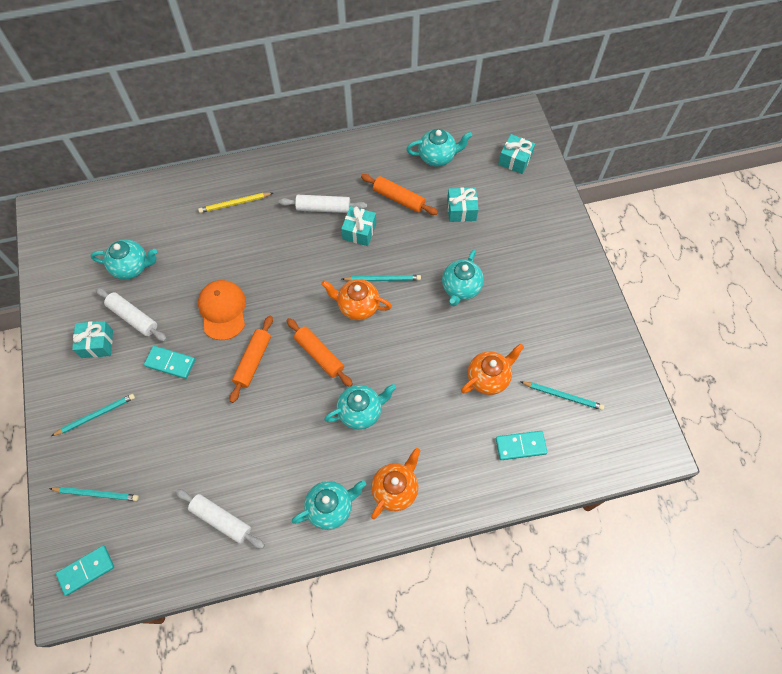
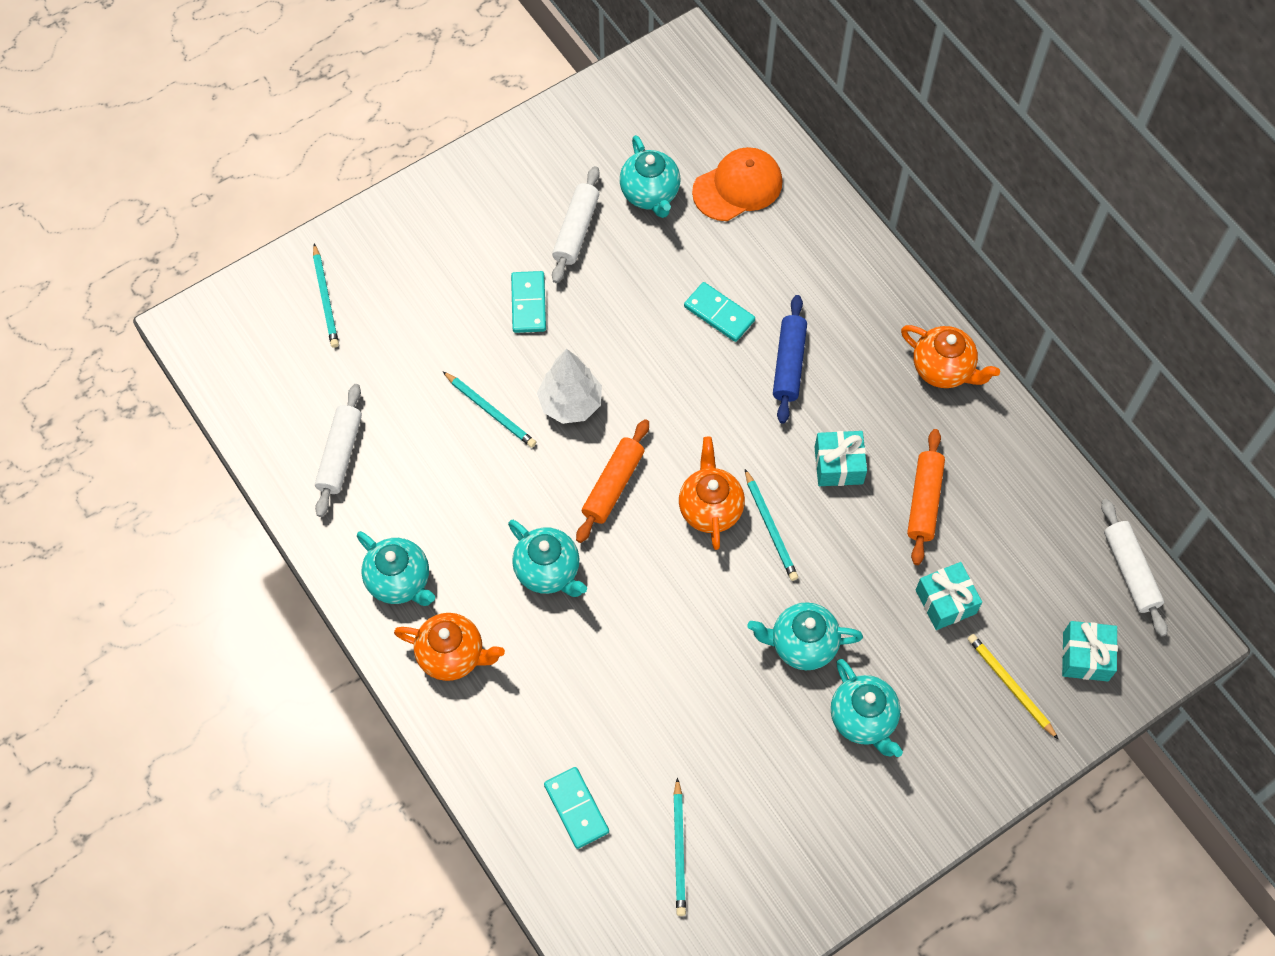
camera: 70 degrees right, 0 degrees up
(86, 570) = (231, 330): turquoise domino -> turquoise domino (719, 313)
(96, 415) = (425, 250): turquoise pencil -> turquoise pencil (491, 411)
(97, 343) = (522, 205): turquoise gift -> none
(223, 310) = (631, 334): orange cap -> orange cap (738, 187)
(234, 204) = (809, 278): yellow pencil -> yellow pencil (1010, 686)
(253, 361) = (570, 403): orange rolling pin -> white tree
(284, 233) = (789, 364): none -> blue rolling pin
(323, 208) = (857, 400): white rolling pin -> white rolling pin (1130, 571)
(437, 157) = (1032, 532): turquoise teapot -> turquoise teapot (863, 719)
(488, 378) = (667, 731): orange teapot -> orange teapot (943, 369)

